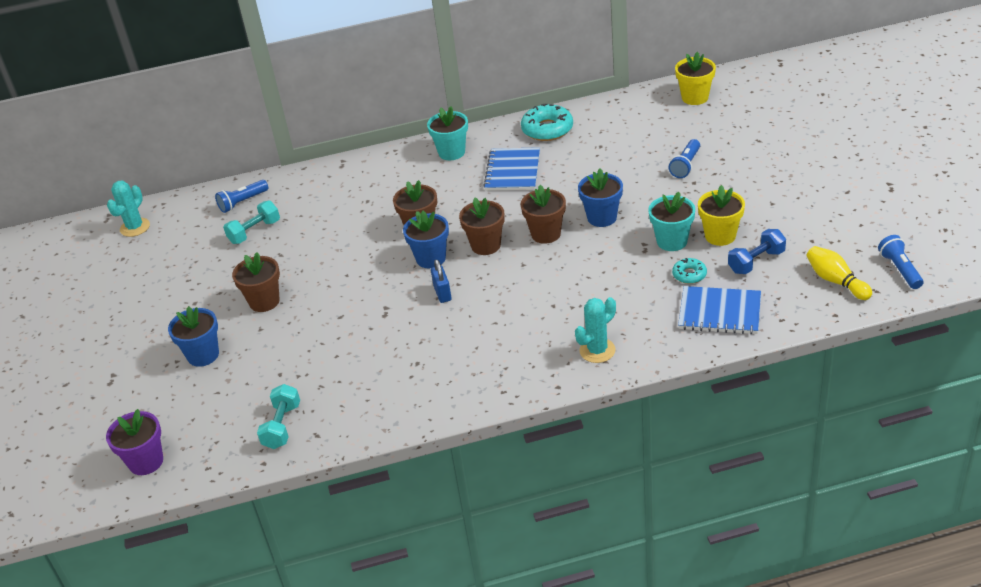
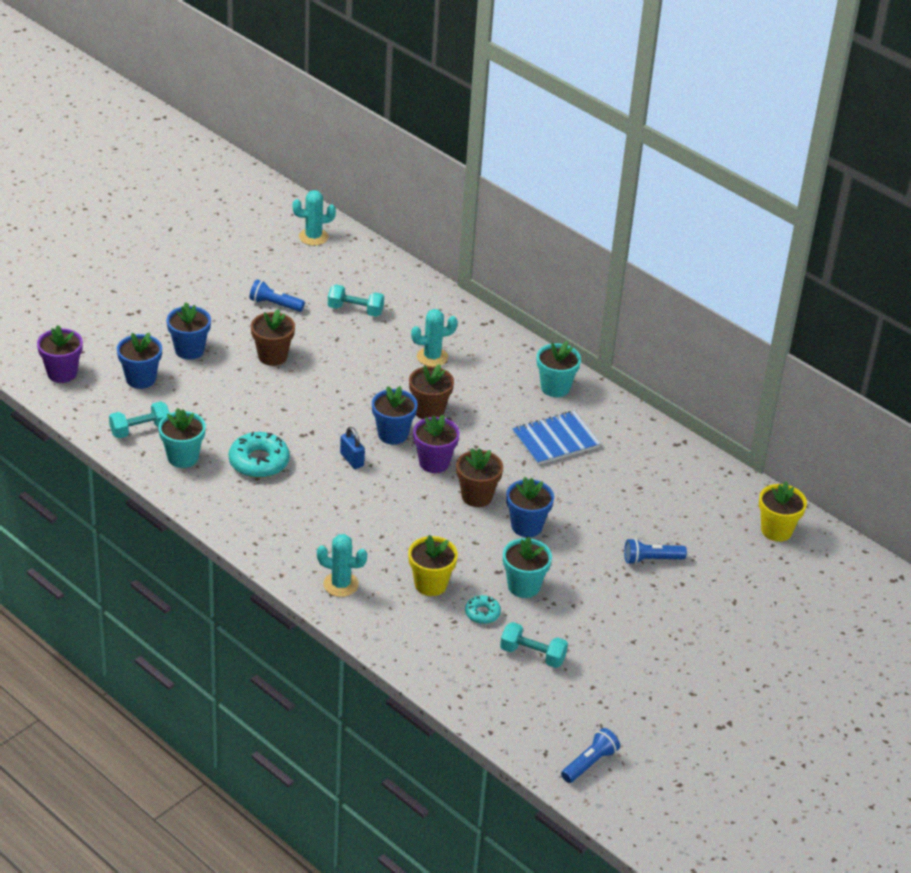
camera: 50 degrees right, 0 degrees up
(210, 403) = (141, 379): none -> blue flower pot
(242, 202) = (389, 285): blue flashlight -> blue flashlight (275, 304)
(347, 406) = (183, 457): none -> turquoise flower pot
(355, 206) = (432, 357): none -> turquoise cactus
(442, 293) = (352, 460): blue padlock -> blue padlock turned 75 degrees counterclockwise
(486, 245) = (434, 462): brown flower pot -> purple flower pot
(547, 129) = (640, 440): turquoise donut -> turquoise donut (259, 462)
(719, 312) = (442, 650): blue notebook -> none
(720, 236) = (555, 618): yellow flower pot -> yellow flower pot (430, 584)
(756, 262) = (532, 655): blue dumbbell -> turquoise dumbbell
(836, 281) = (540, 720): yellow bowling pin -> none

